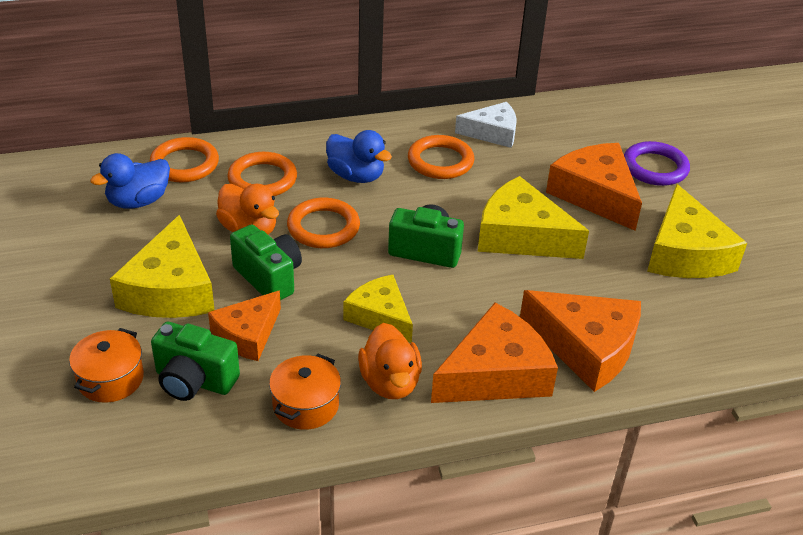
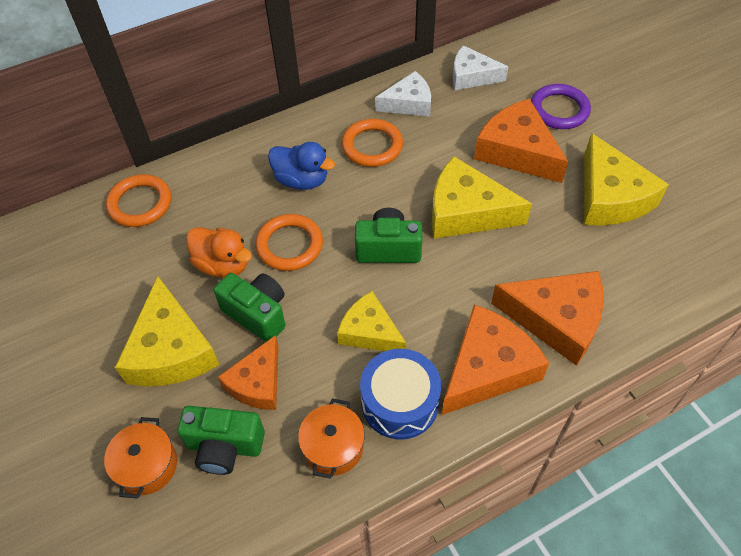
camera: 10 degrees left, 15 degrees up
(138, 201) = (110, 257): blue duck -> none
(262, 179) = (217, 204): orange ring -> none
(390, 382) = (400, 402): orange duck -> blue drum
(569, 122) = (471, 76): none -> white cheese

